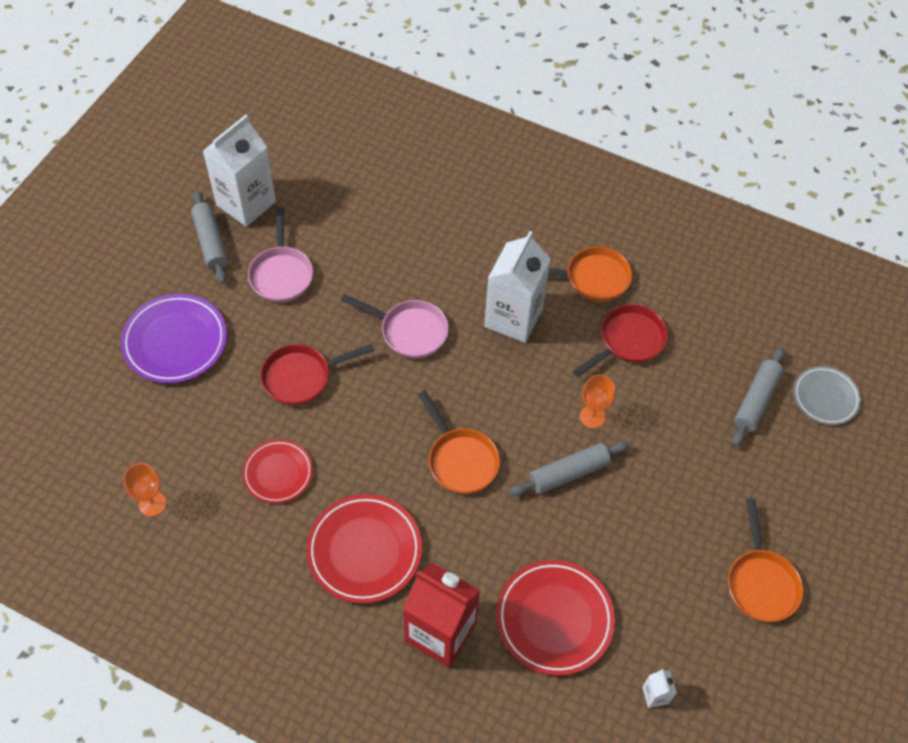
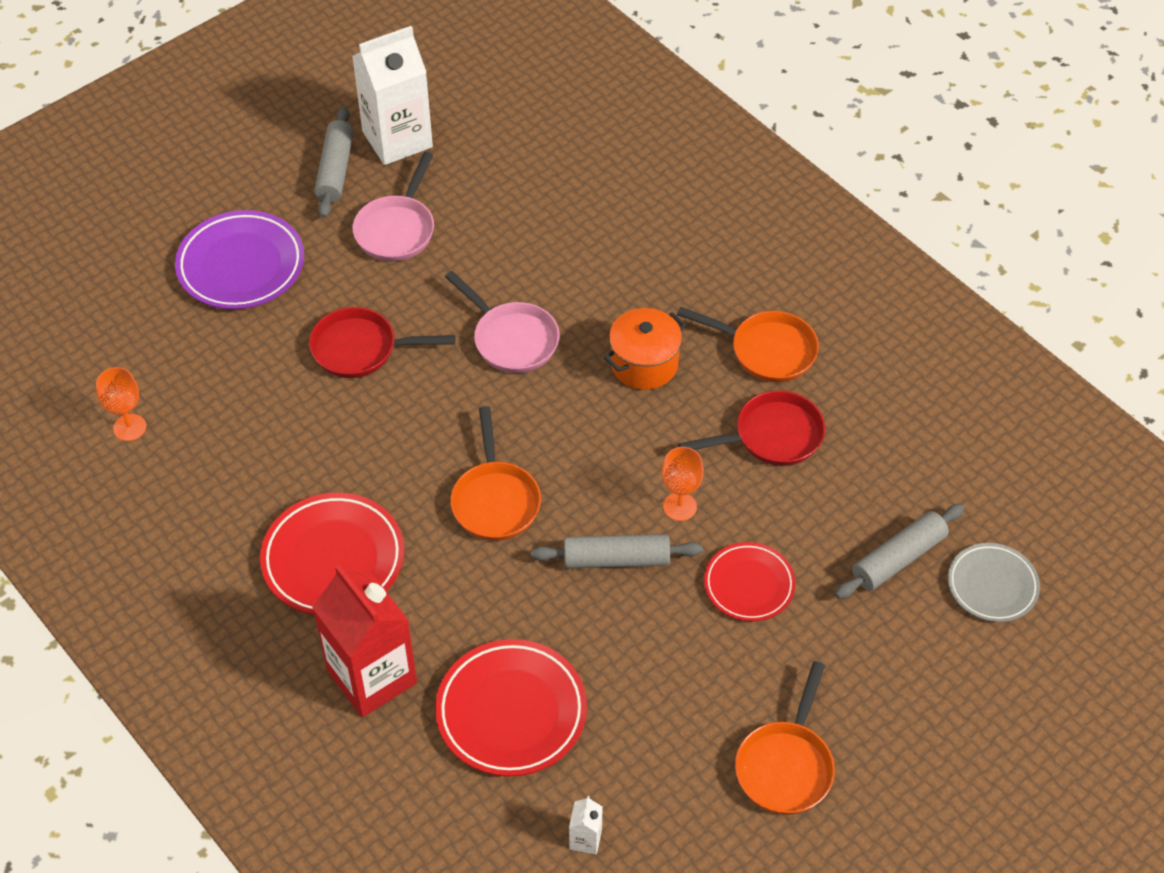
camera: 25 degrees right, 5 degrees down
(278, 473) = (281, 443): red plate -> red plate (749, 585)
(513, 318) = (644, 364): white carton -> orange pot

